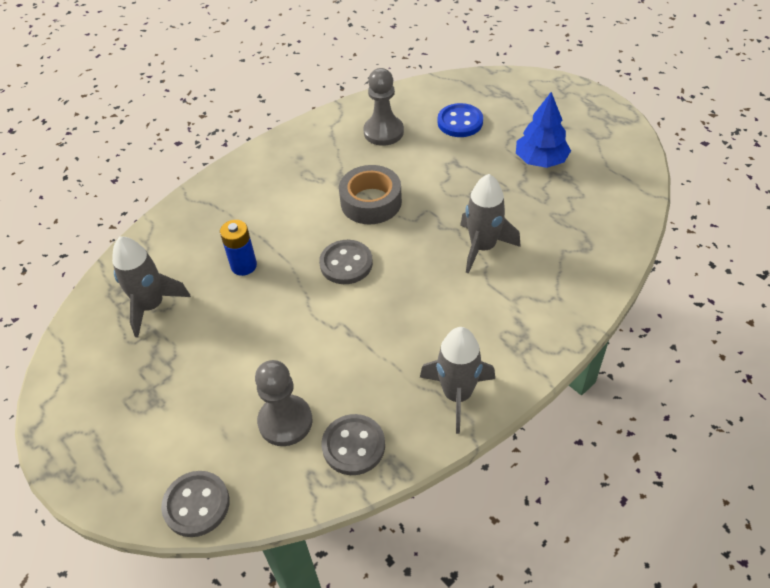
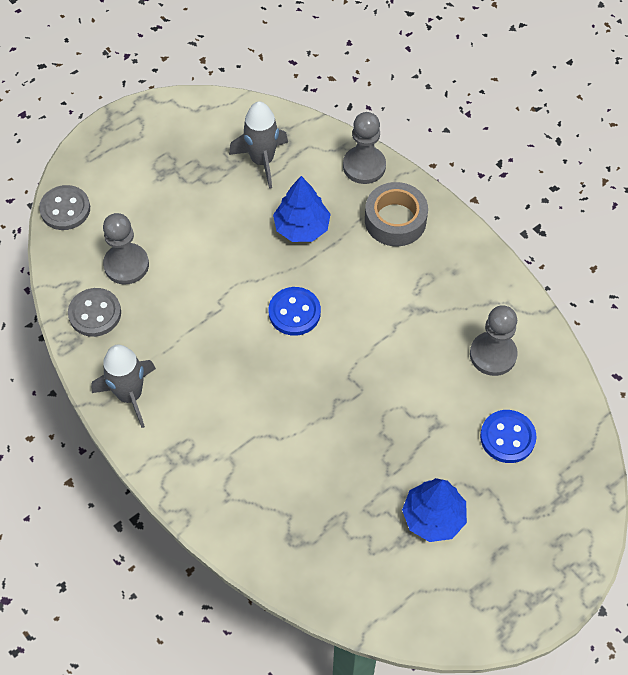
camera: 90 degrees right, 10 degrees up
(172, 223) = (364, 166): none -> grey pawn
(244, 266) = (301, 227): blue battery -> blue tree
(346, 263) = (294, 312): grey button -> blue button
(371, 202) = (378, 337): grey tape -> grey tape (395, 220)
(482, 247) = (302, 437): grey rocket -> none

